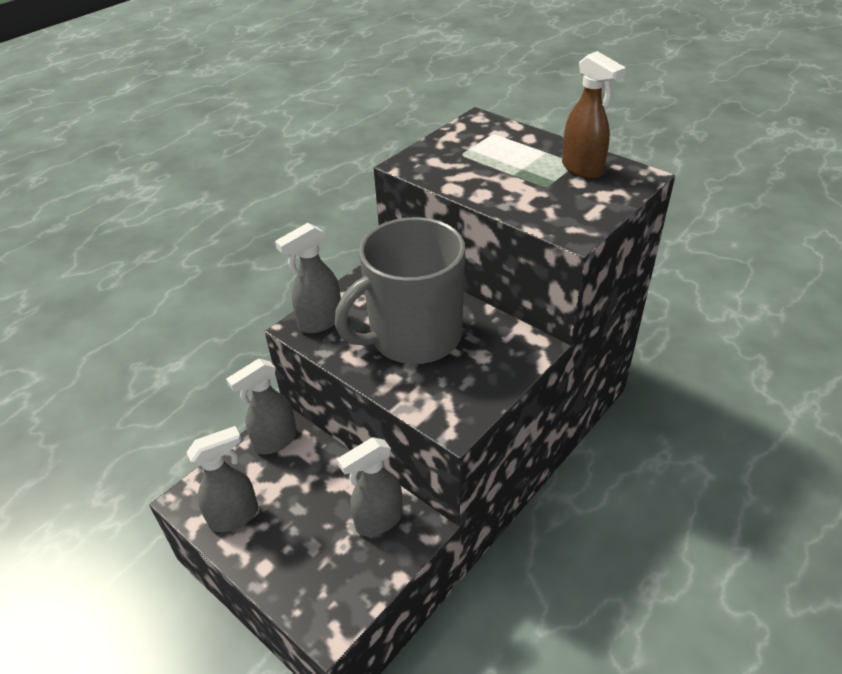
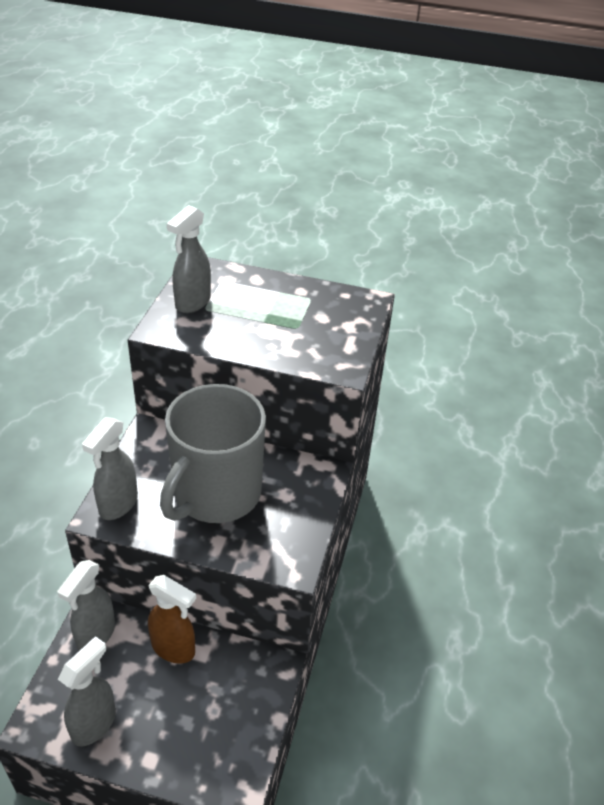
camera: 30 degrees left, 0 degrees up
(378, 520) = (234, 675): grey spray bottle -> grey spray bottle (192, 303)
(582, 169) = (319, 303): brown spray bottle -> brown spray bottle (174, 648)

